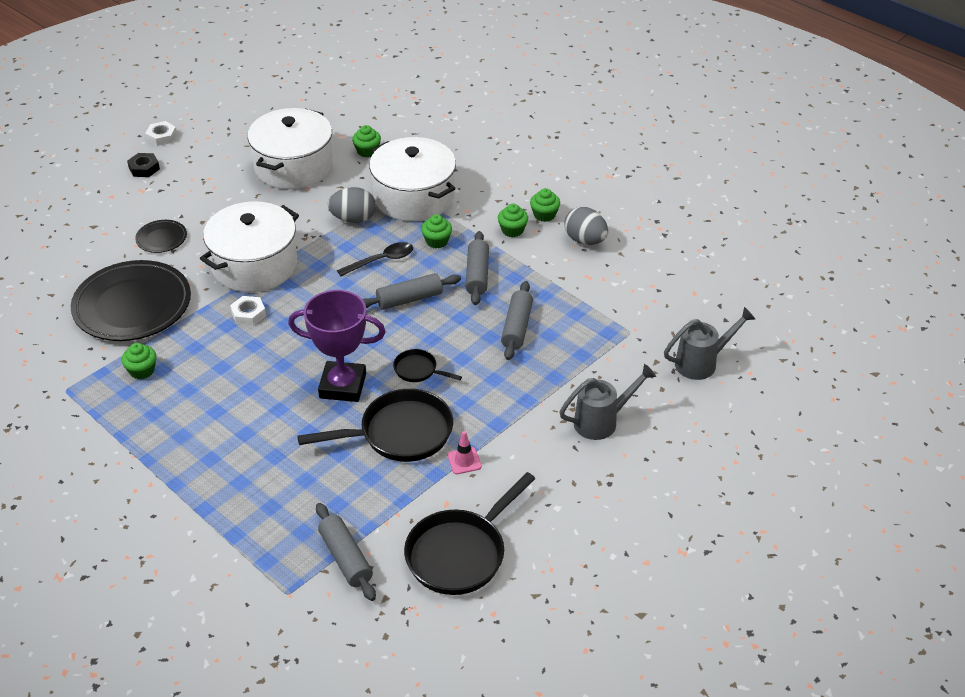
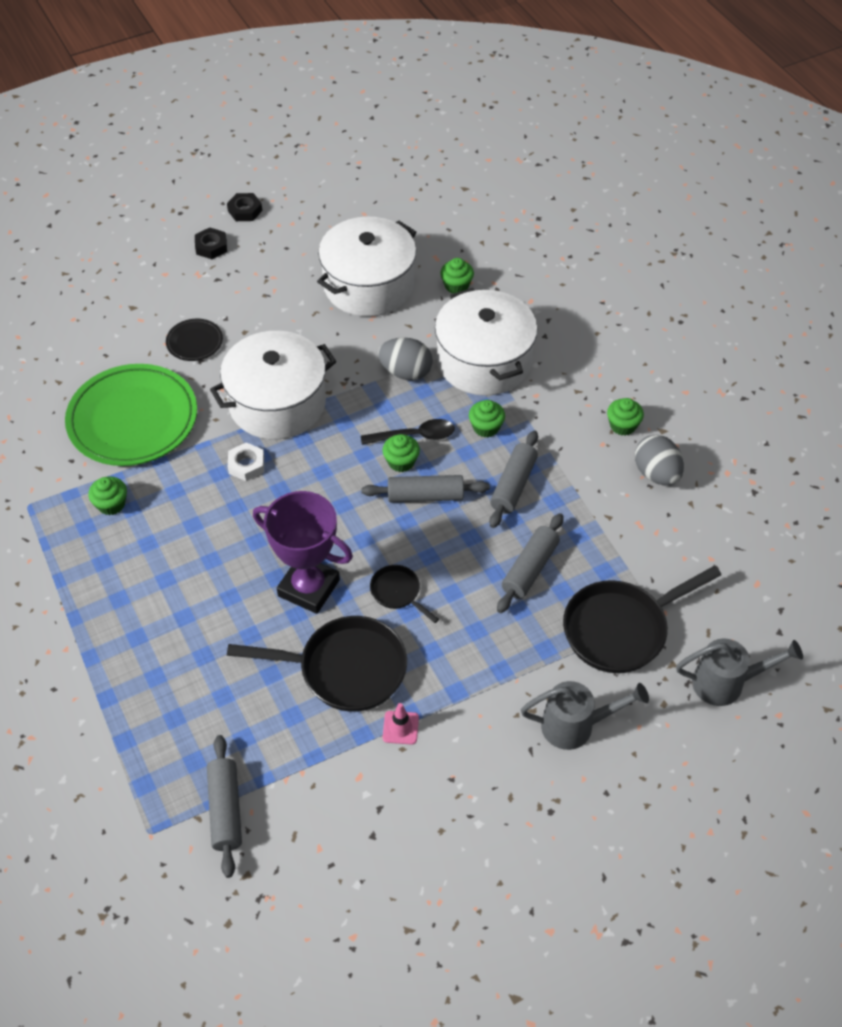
camera: 20 degrees right, 10 degrees up
(132, 306) = (133, 419): black plate -> green plate
(162, 137) = (245, 211): white nut -> black nut
(460, 553) = (348, 846): black pan -> black pan (621, 629)
(512, 230) = (577, 436): green cupcake -> green cupcake (401, 462)

